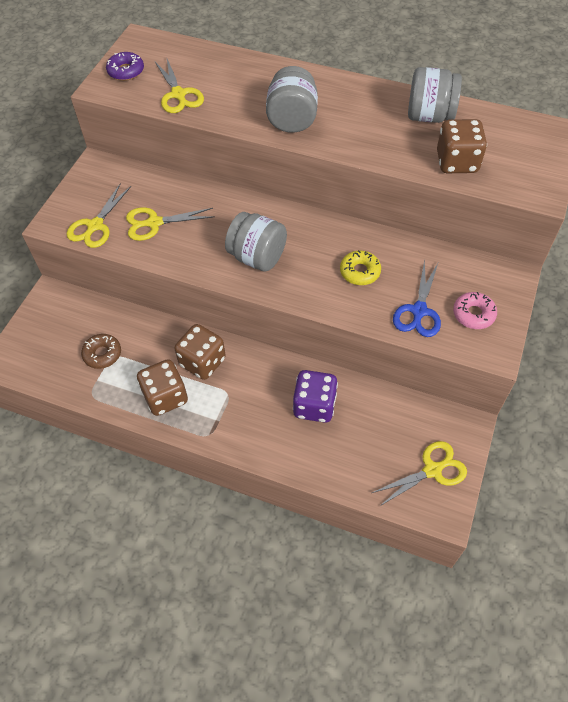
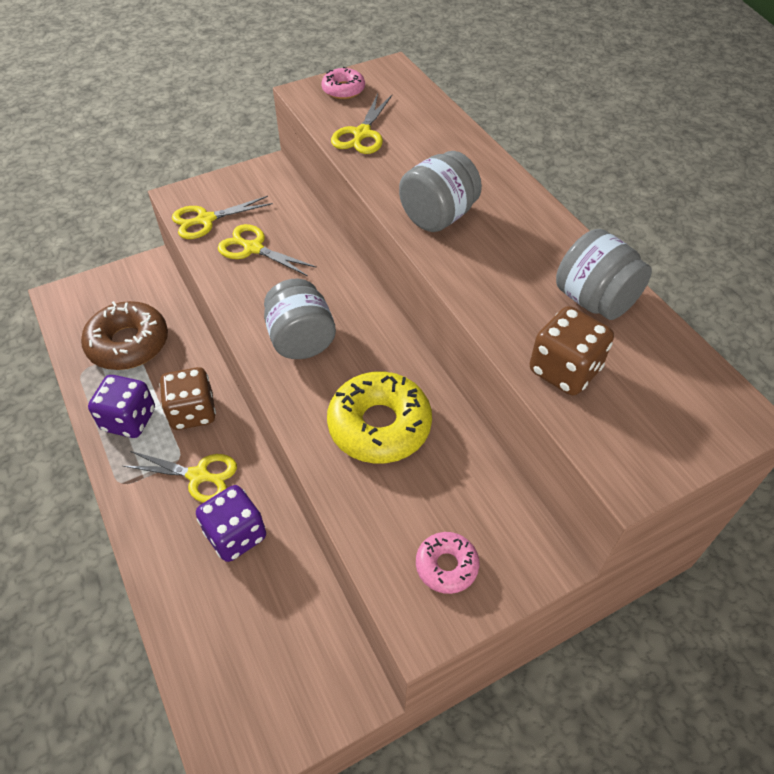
camera: 40 degrees right, 5 degrees down
(102, 354) = (128, 343): brown donut -> brown donut, size x1.87
(126, 71) = (343, 90): purple donut -> pink donut
(165, 397) = (129, 420): brown dice -> purple dice
(360, 272) = (379, 425): yellow donut -> yellow donut, size x1.87
(419, 311) = (391, 513): blue scissors -> none
(432, 470) = (267, 706): yellow scissors -> yellow scissors (198, 476)

